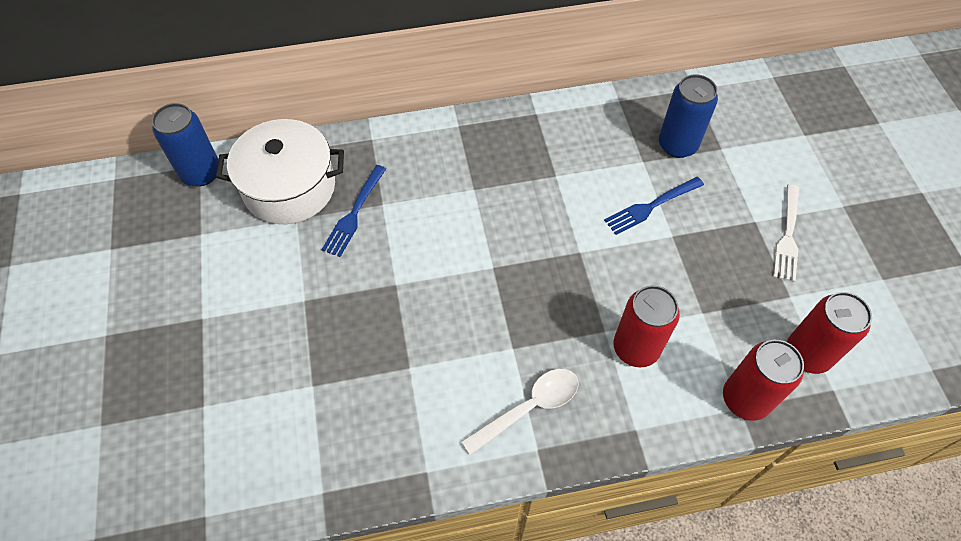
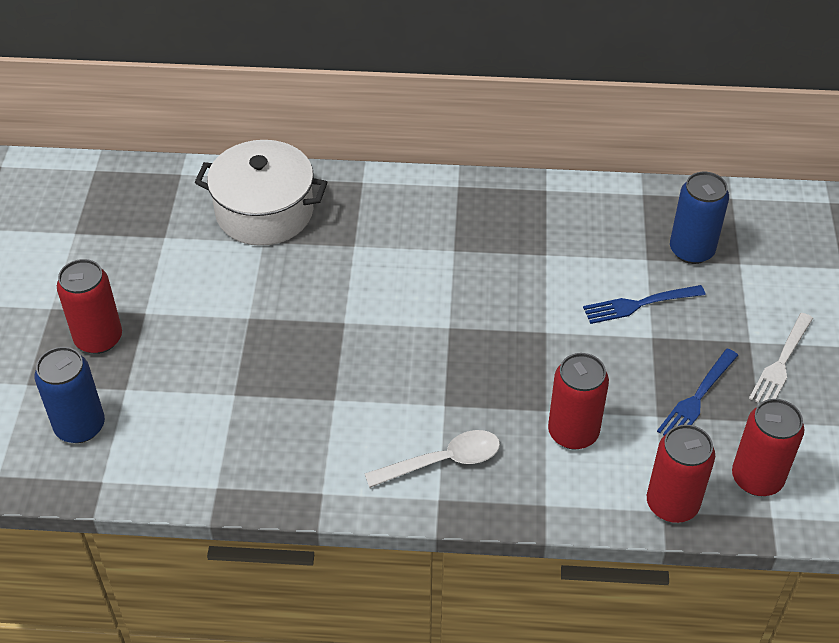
camera: 15 degrees right, 10 degrees down
(162, 357) = (98, 338): none -> red can
(201, 173) = (180, 181): blue can -> blue can (80, 426)
(354, 213) = (323, 249): blue fork -> blue fork (697, 398)

